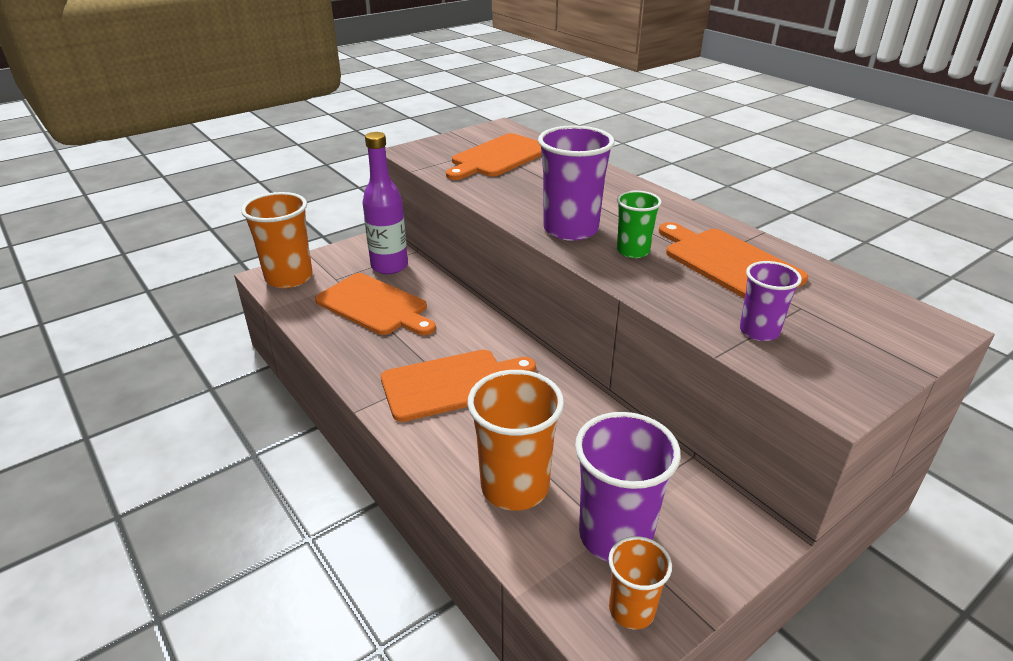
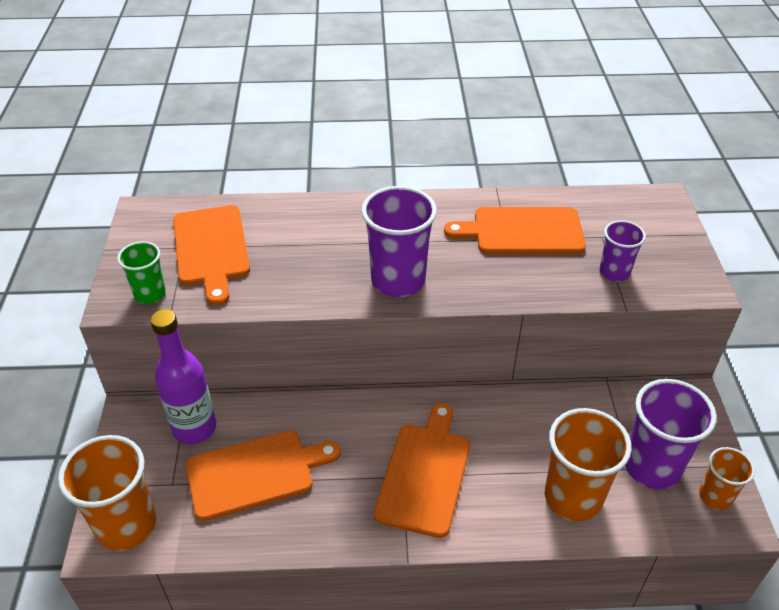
camera: 55 degrees left, 10 degrees up
(633, 251) = (464, 267): green cup -> green cup (150, 294)

